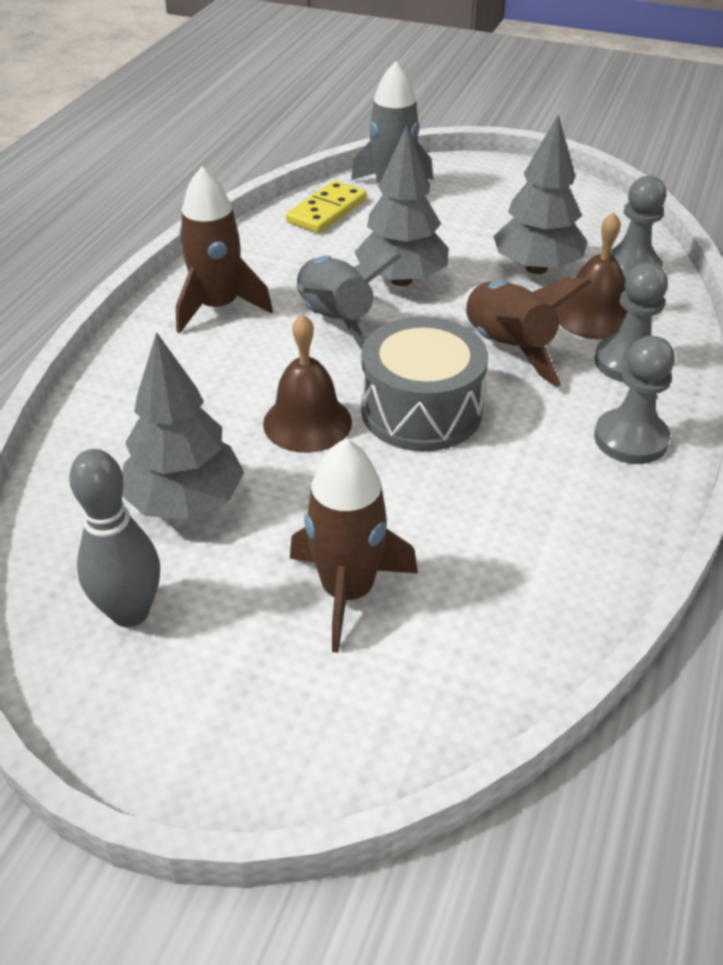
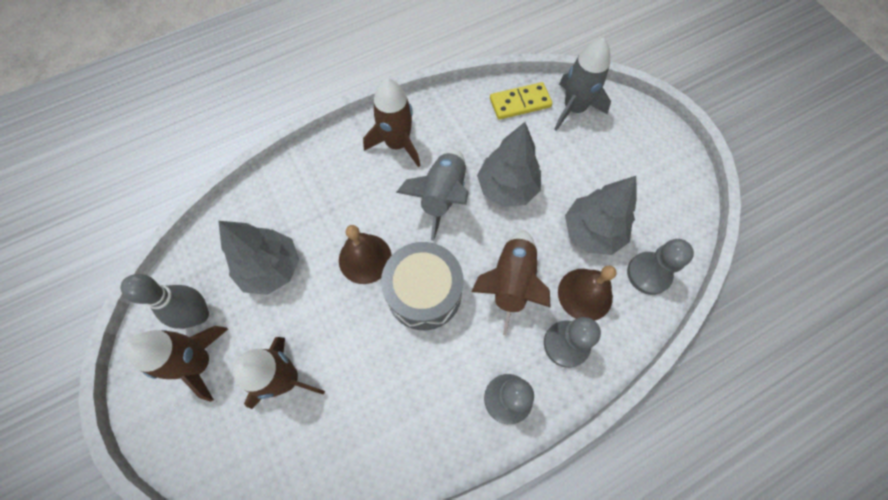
camera: 40 degrees right, 25 degrees up
(195, 659) = (199, 363): none -> brown rocket

